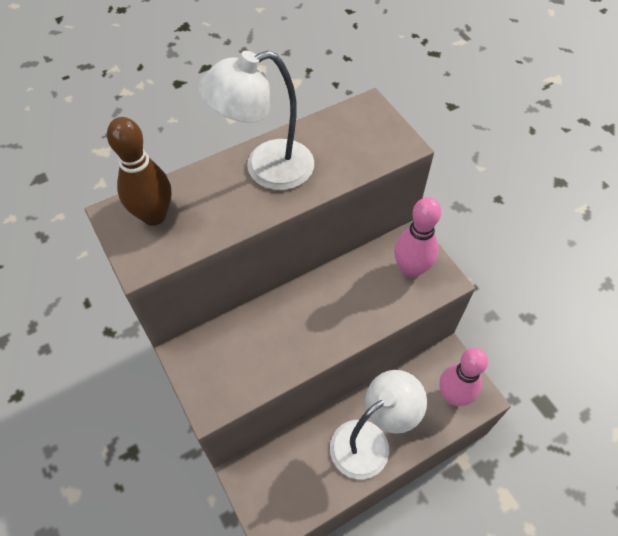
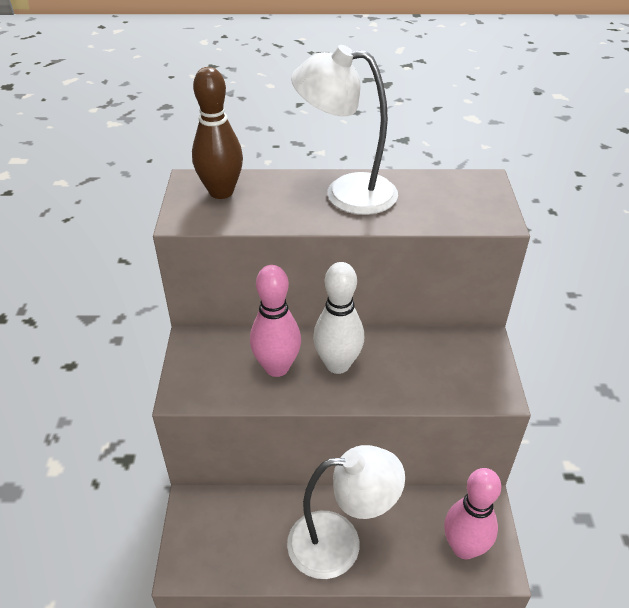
camera: 30 degrees right, 15 degrees down
(316, 315) = (337, 364): none -> white bowling pin
(411, 269) = (465, 367): pink bowling pin -> pink bowling pin (277, 367)

